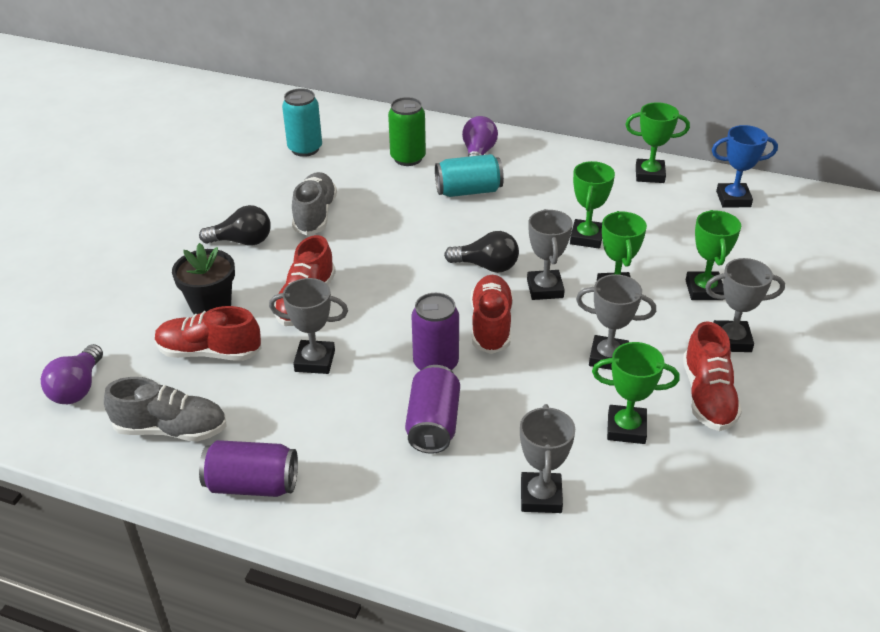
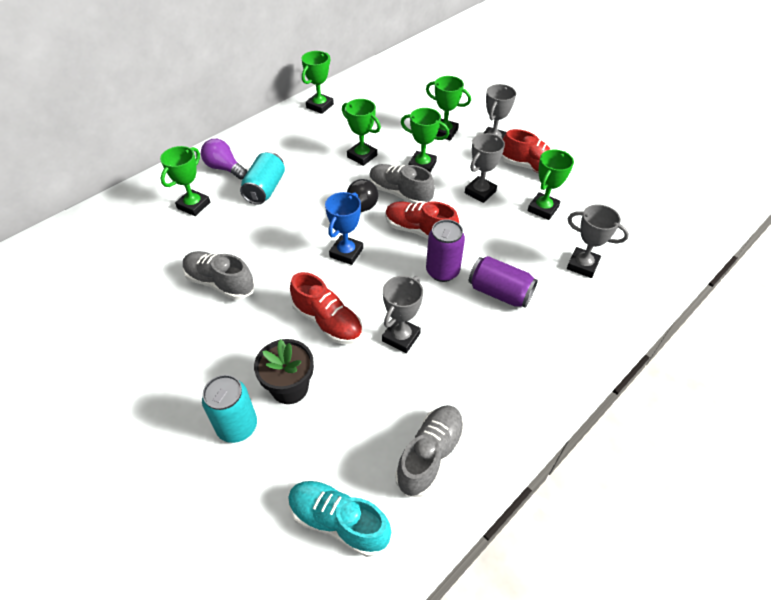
camera: 65 degrees left, 10 degrees up
(78, 388) = (338, 521): purple light bulb -> turquoise shoe
(209, 352) = (350, 404): red shoe -> none
(242, 241) = (216, 342): black light bulb -> none
(252, 485) = (515, 414): purple can -> none
(305, 149) = (118, 261): turquoise can -> turquoise can (237, 426)
(408, 158) = (194, 205): green can -> green trophy
(545, 289) = (400, 193): grey trophy -> grey shoe
(733, 199) = (371, 87): blue trophy -> blue trophy (346, 252)

